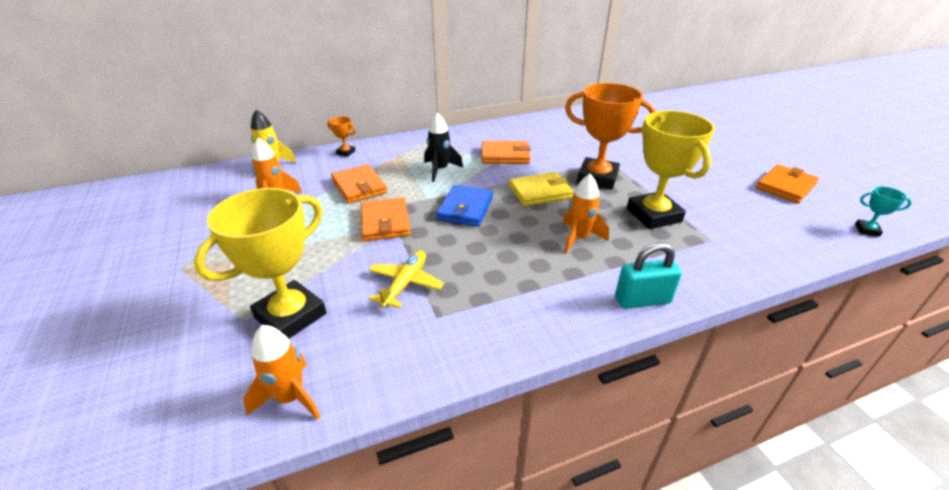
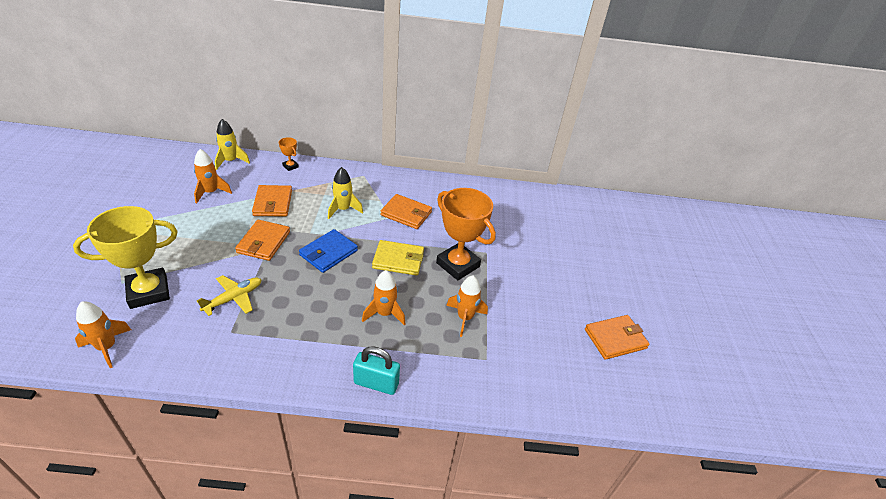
camera: 20 degrees right, 5 degrees up
(440, 170) = (343, 209): black rocket -> yellow rocket
(653, 215) = (465, 318): yellow trophy -> orange rocket
(867, 230) = (635, 410): turquoise trophy -> none

